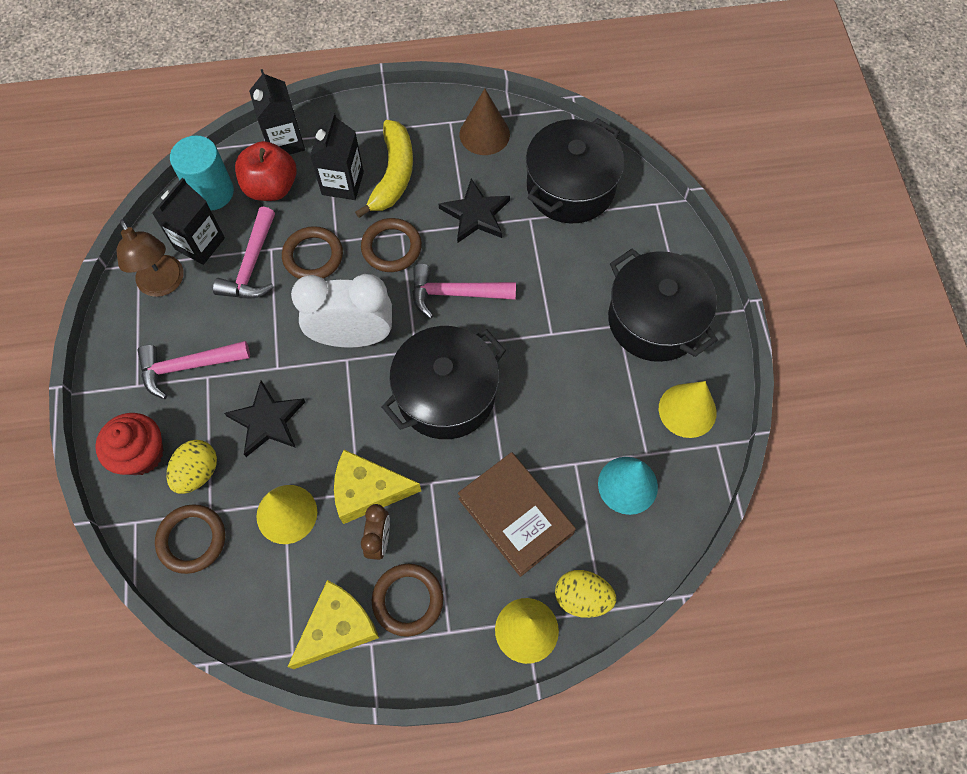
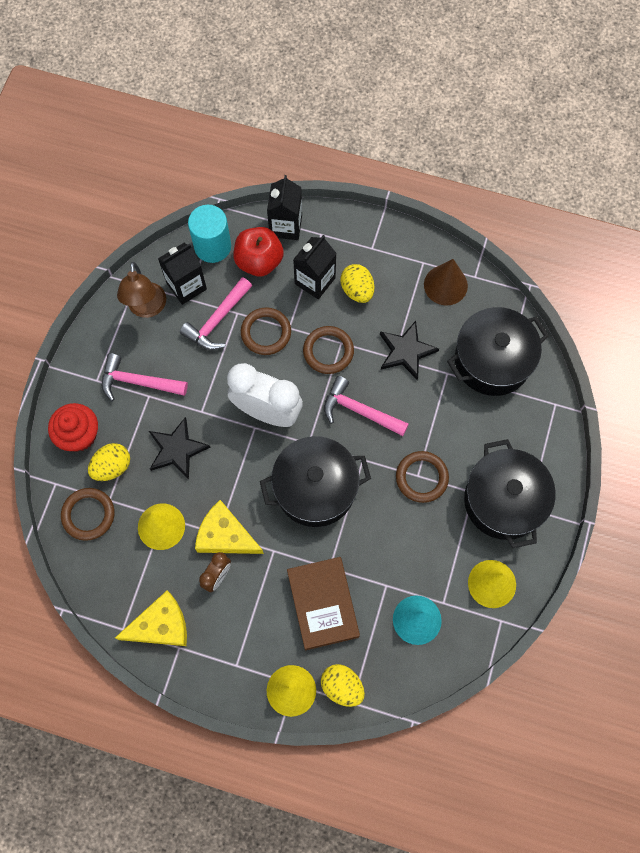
camera: 25 degrees right, 5 degrees up
(393, 175) = (357, 290): yellow banana -> yellow egg
(408, 600) = (218, 629): brown ring -> brown ring (421, 477)

